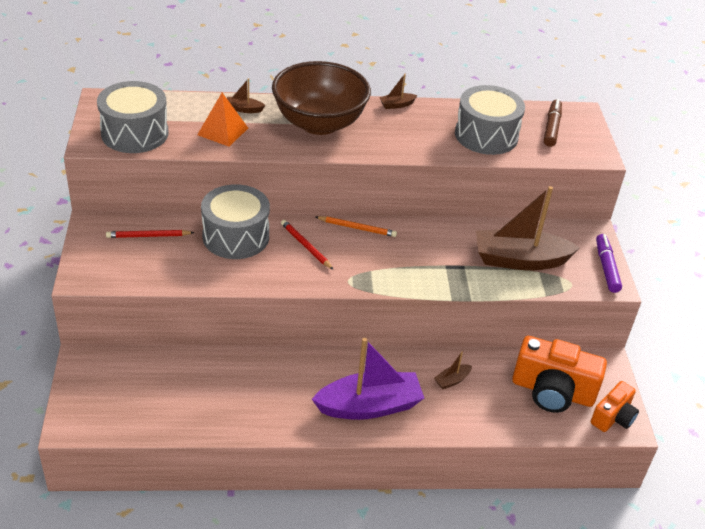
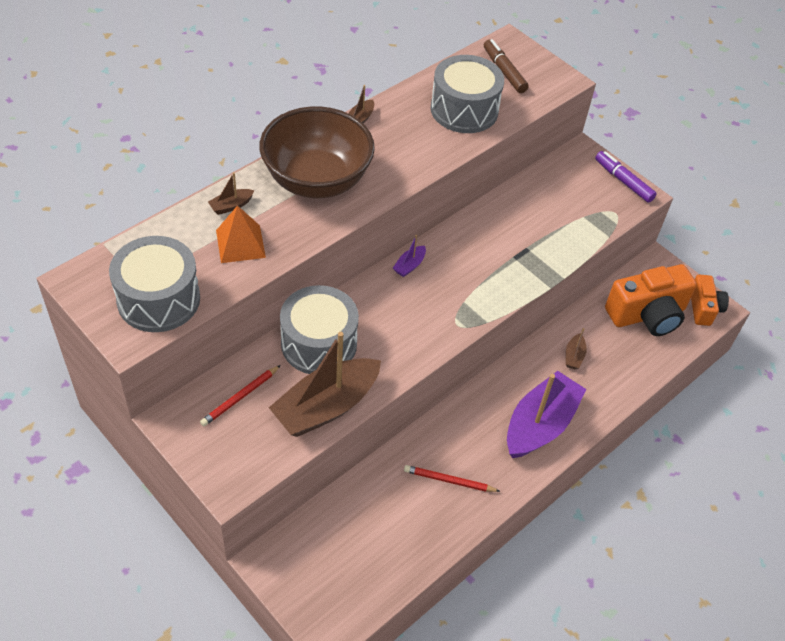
camera: 40 degrees left, 10 degrees up
(306, 246) = (388, 313): red pencil -> red pencil (449, 480)
(357, 228) = (409, 265): orange pencil -> purple boat
(519, 260) = (559, 215): brown boat -> brown boat (326, 407)

